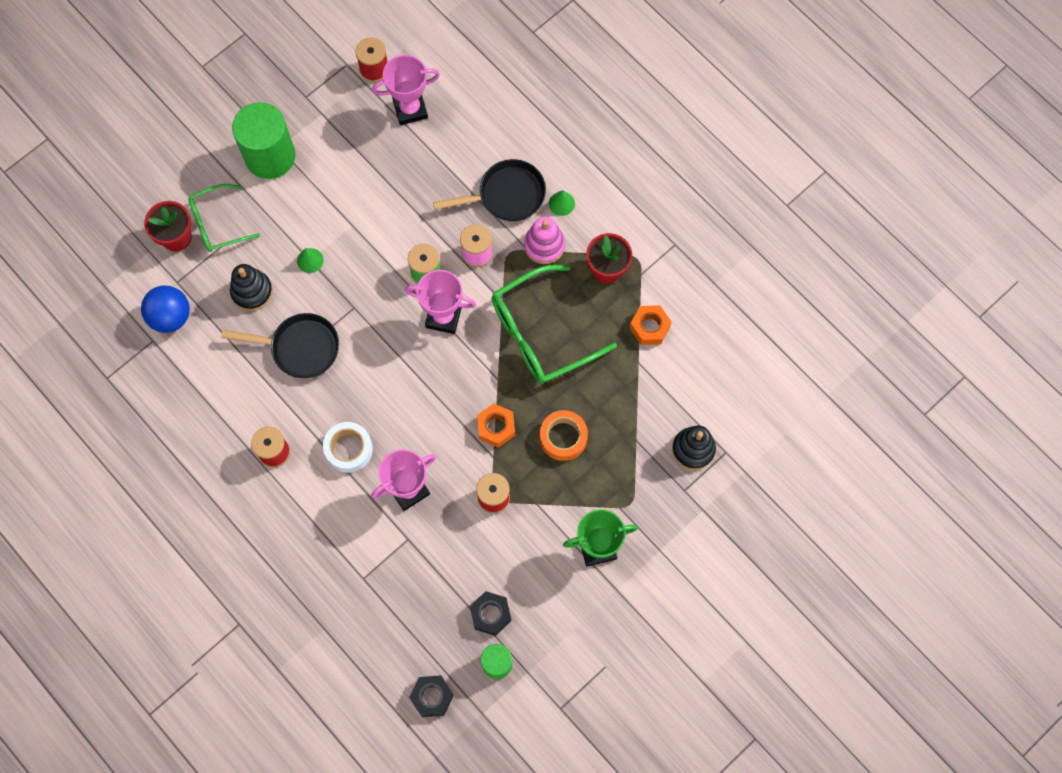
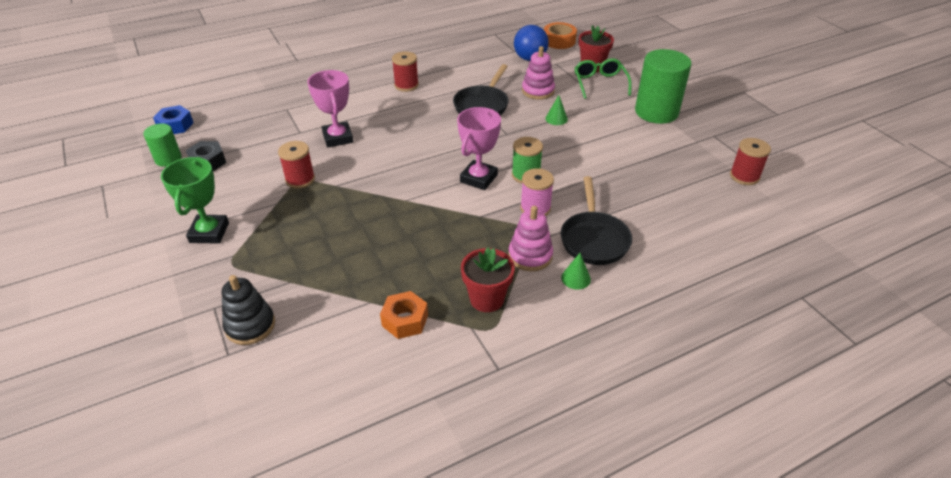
camera: 105 degrees right, 30 degrees down
(252, 291) = (538, 91): black stacking toy -> pink stacking toy
(349, 449) = (388, 116): white tape -> none
(410, 109) = (699, 191): pink trophy -> none
(432, 697) = (175, 125): black nut -> blue nut
(496, 427) = (360, 191): orange nut -> none
(542, 333) = (436, 236): green glasses -> none
(563, 437) = (325, 230): orange tape -> orange tape (559, 41)

